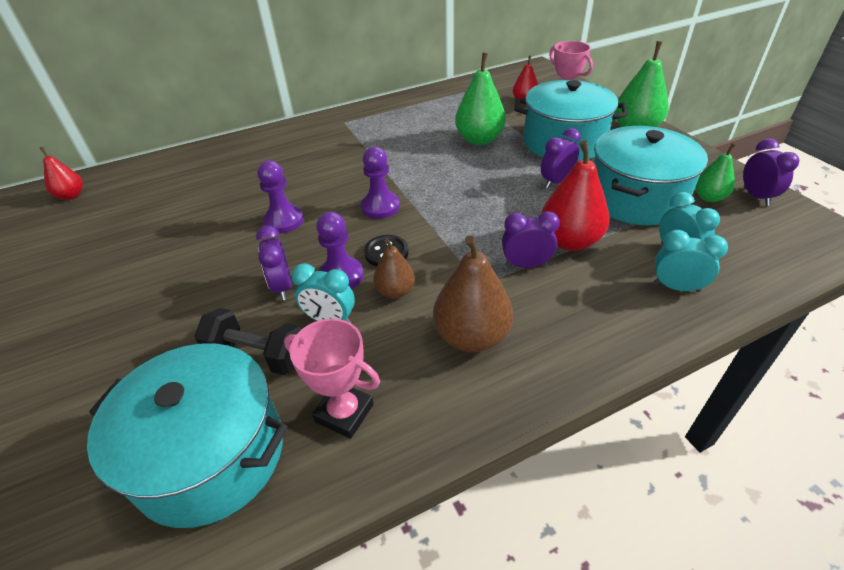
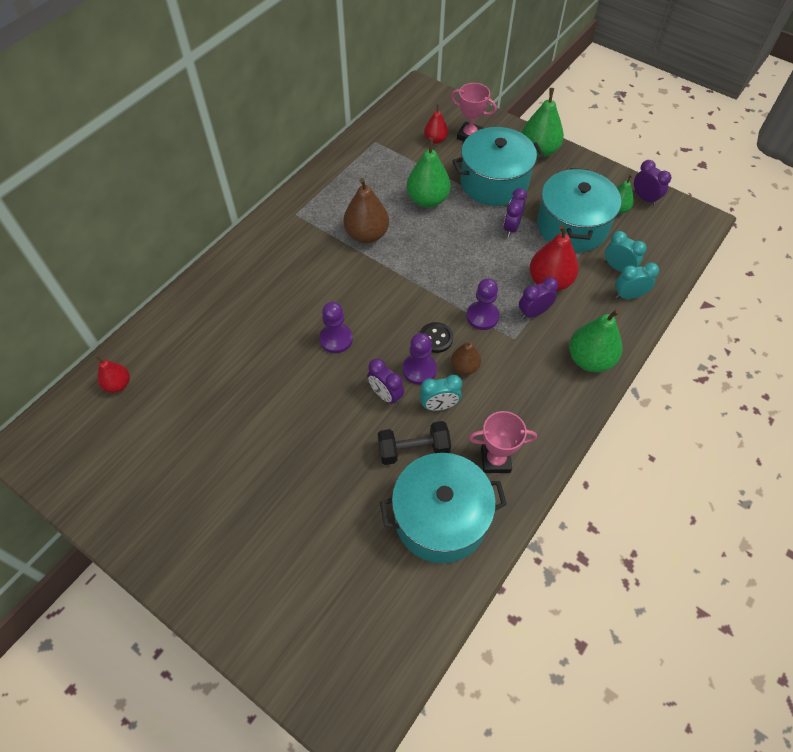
camera: 30 degrees left, 15 degrees up
(380, 207) = (400, 298): purple pawn -> purple pawn (482, 316)
(471, 336) = (533, 380): brown pear -> brown pear (366, 234)
(570, 341) = (590, 359): none -> green pear

